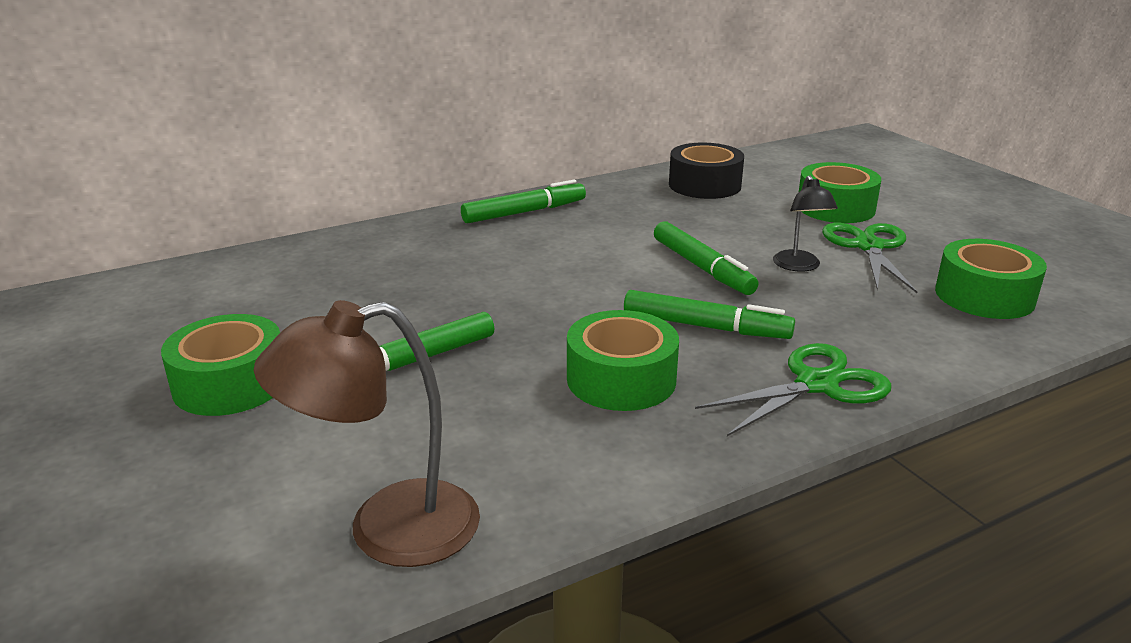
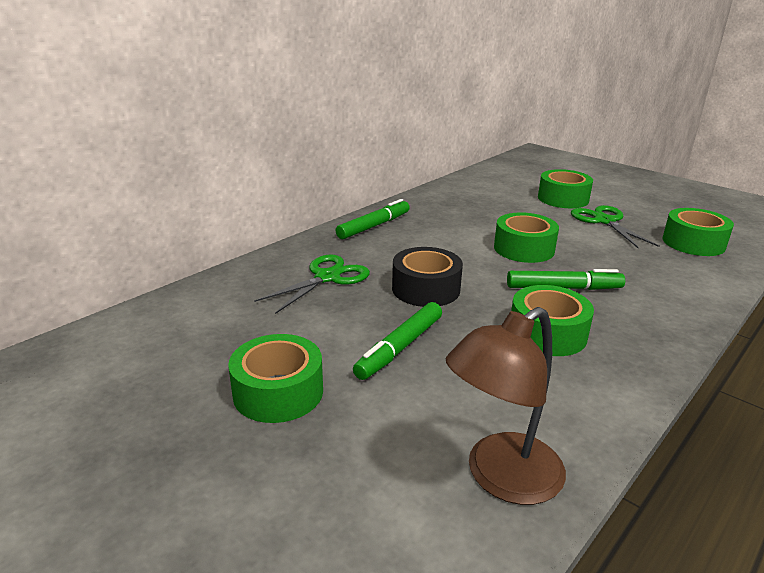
camera: 20 degrees left, 0 degrees up
(702, 268) = (524, 249): green marker -> green tape
(704, 185) = (472, 193): black tape -> black tape (426, 289)
(799, 266) = (579, 239): black lamp -> none
(817, 384) = (661, 314): green scissors -> green scissors (327, 277)

